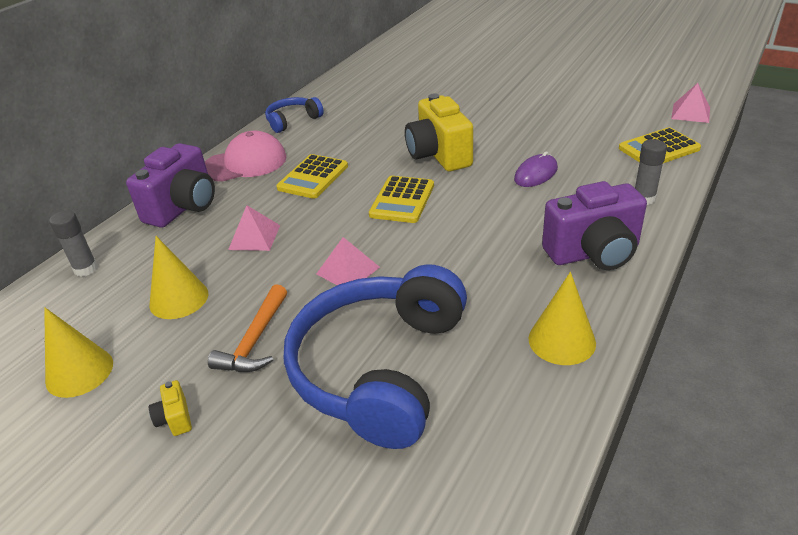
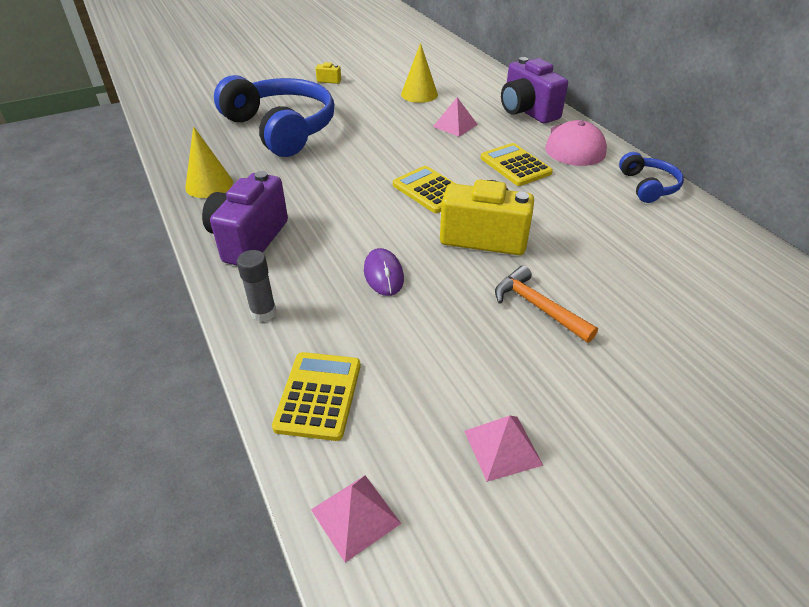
camera: 120 degrees right, 5 degrees up
(79, 372) = (393, 67): yellow cone -> none
(86, 269) = (485, 77): grey glue stick -> none
(255, 340) = (353, 105): orange hammer -> orange hammer (538, 307)
(348, 270) = (374, 144): pink pyramid -> pink pyramid (502, 447)

